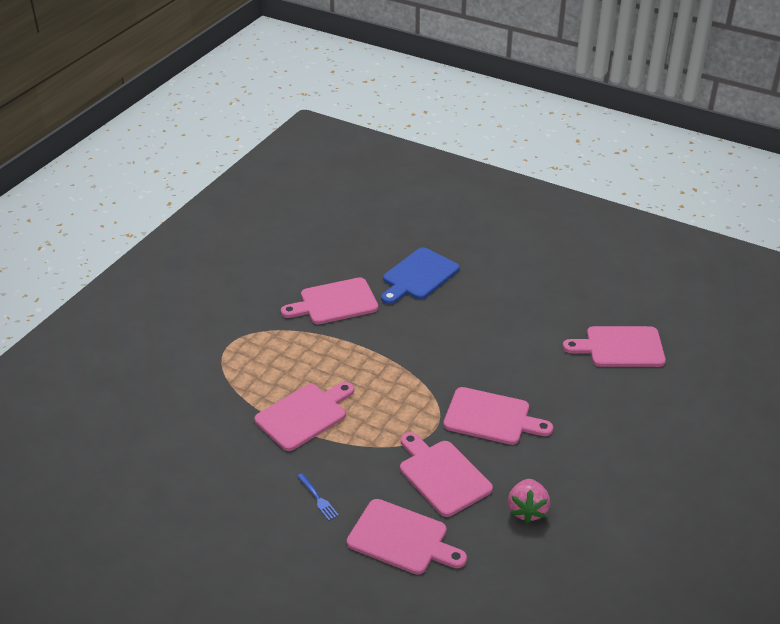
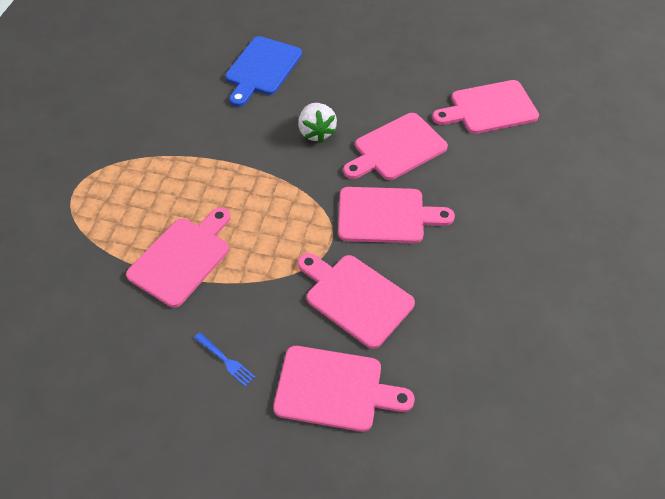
camera: 15 degrees left, 15 degrees up
(335, 302) = (181, 116): pink cutting board -> pink cutting board (396, 148)
(451, 338) = (316, 132): none -> white strawberry
(527, 510) = (458, 319): pink strawberry -> none

